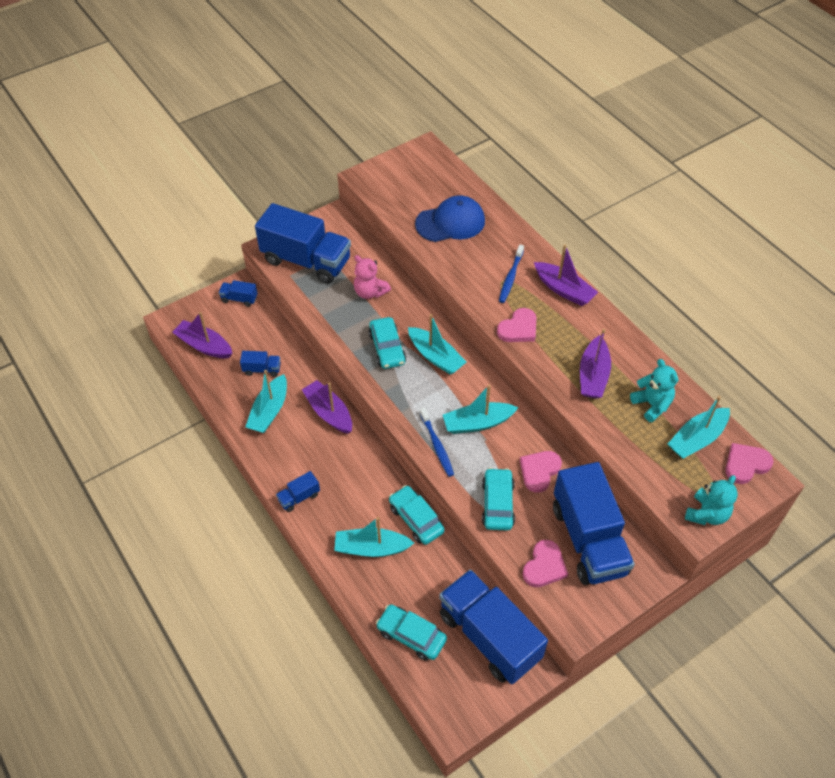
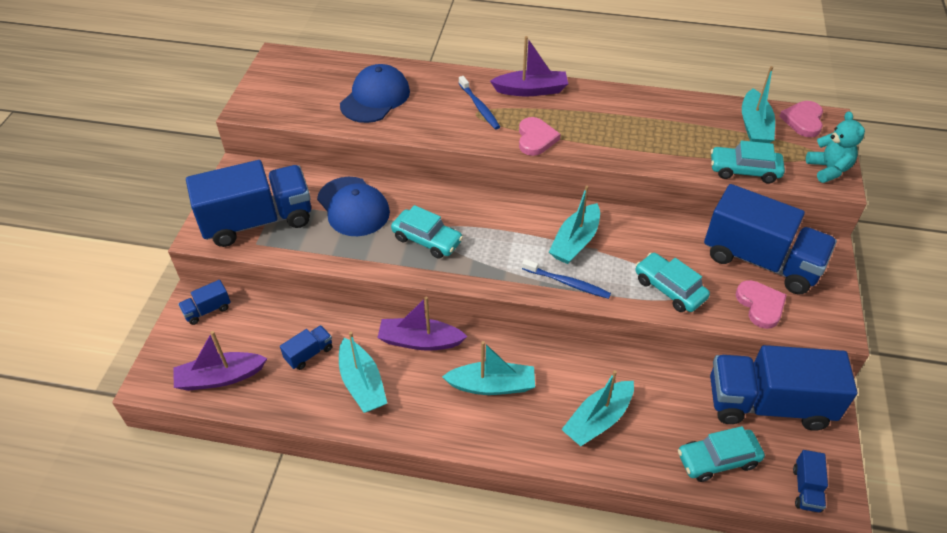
camera: 45 degrees left, 5 degrees down
(299, 497) = (484, 433): blue truck -> blue truck (806, 489)
(370, 292) = (353, 207): pink teddy bear -> blue cap
(416, 519) = (602, 365): turquoise car -> turquoise car (744, 170)
(436, 357) = (476, 217): turquoise boat -> turquoise boat (492, 385)
(539, 471) = (665, 241): pink heart -> none
(593, 375) = (633, 134): purple boat -> none
(652, 405) = (697, 125): turquoise teddy bear -> none

